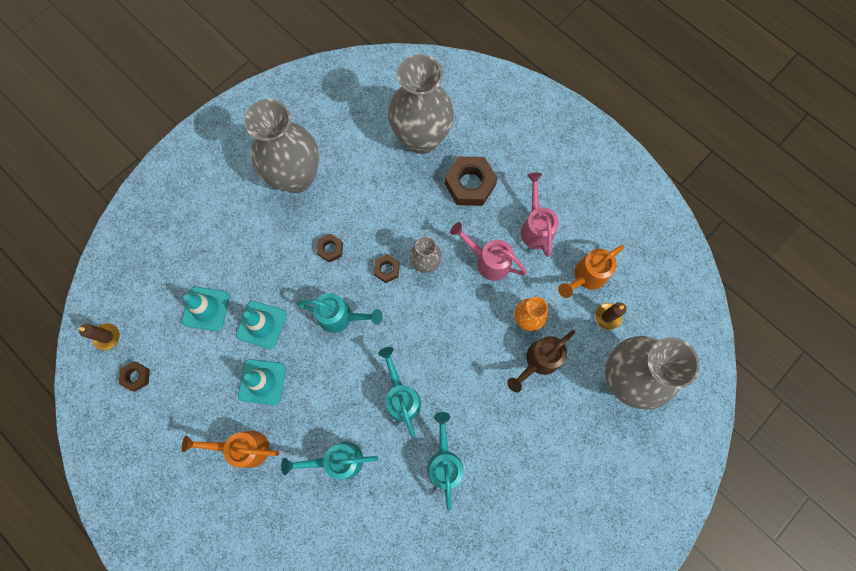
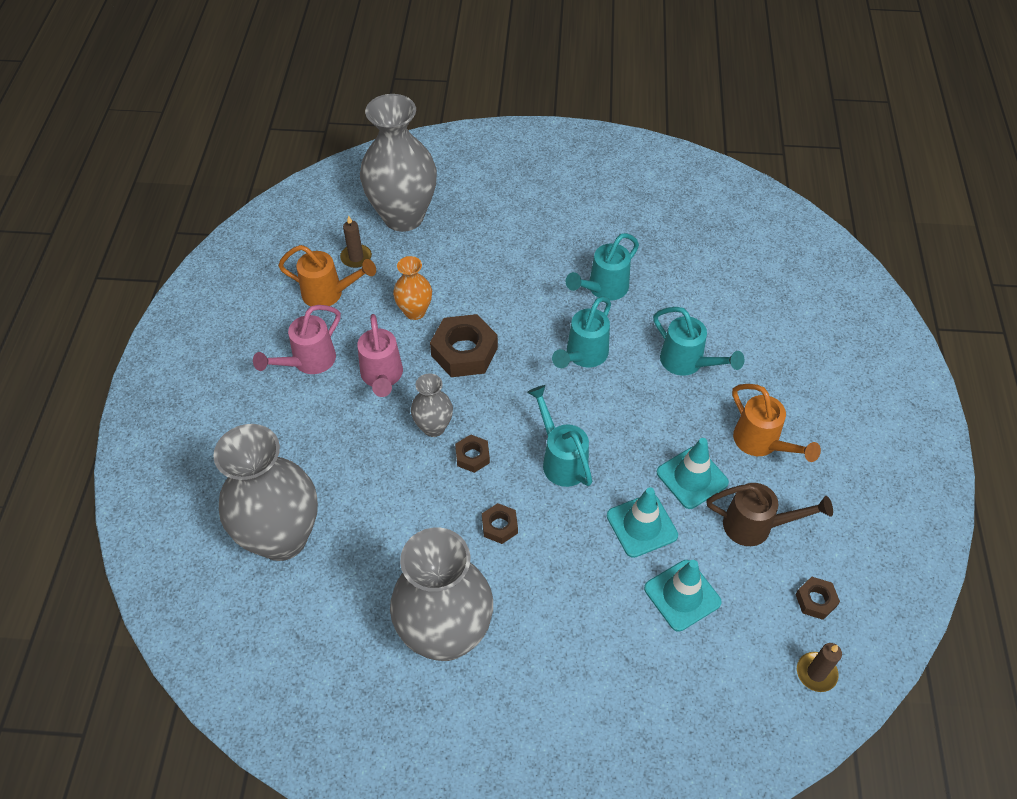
camera: 130 degrees left, 20 degrees down
(470, 184) = (305, 449): brown nut -> brown nut (464, 352)
(538, 362) = (448, 280): brown watering can -> brown watering can (756, 526)

